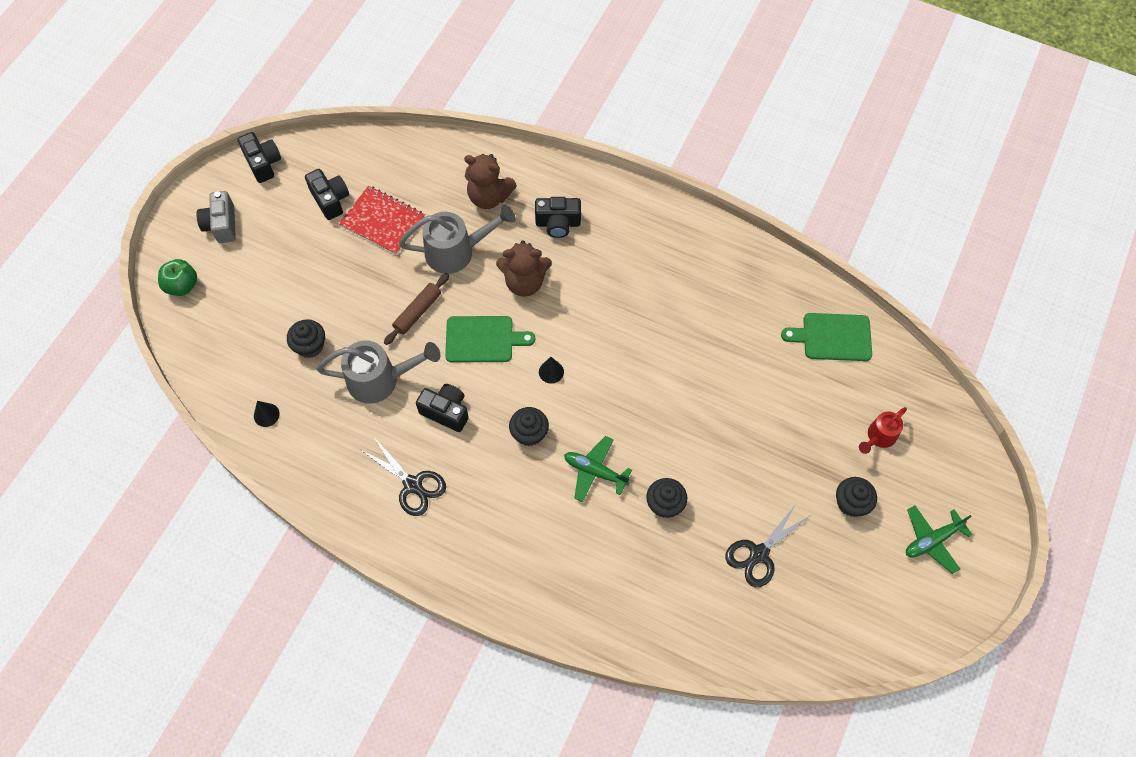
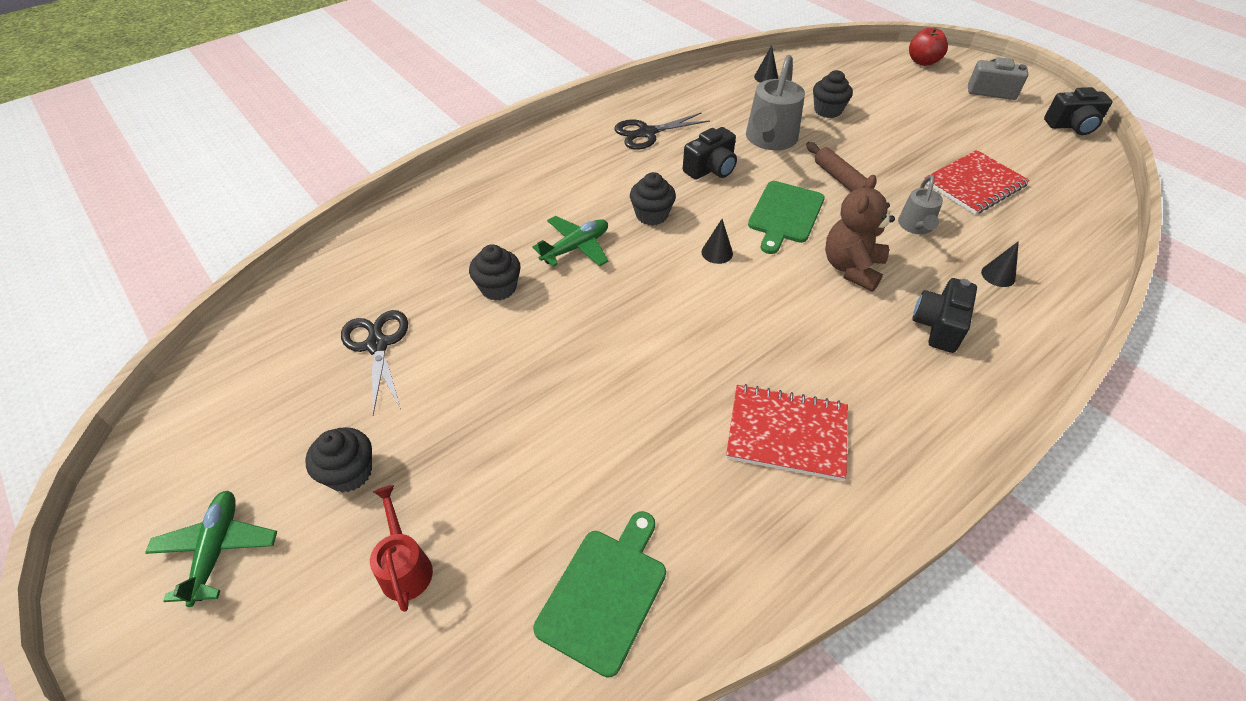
camera: 115 degrees right, 15 degrees down
(182, 286) = (922, 62): green apple -> red apple
(330, 200) = (1013, 157): black camera -> none
(457, 251) = (915, 227): grey watering can -> grey watering can, size x0.58
(489, 197) = (998, 275): brown teddy bear -> black cone
(689, 284) = (787, 433): none -> red notebook

